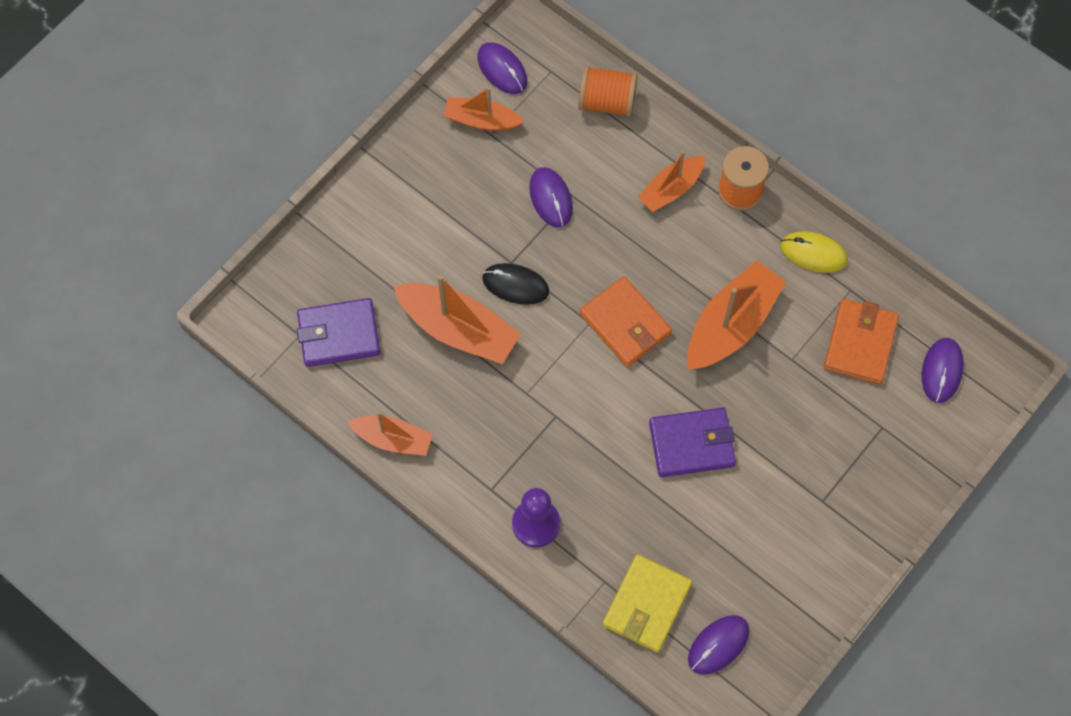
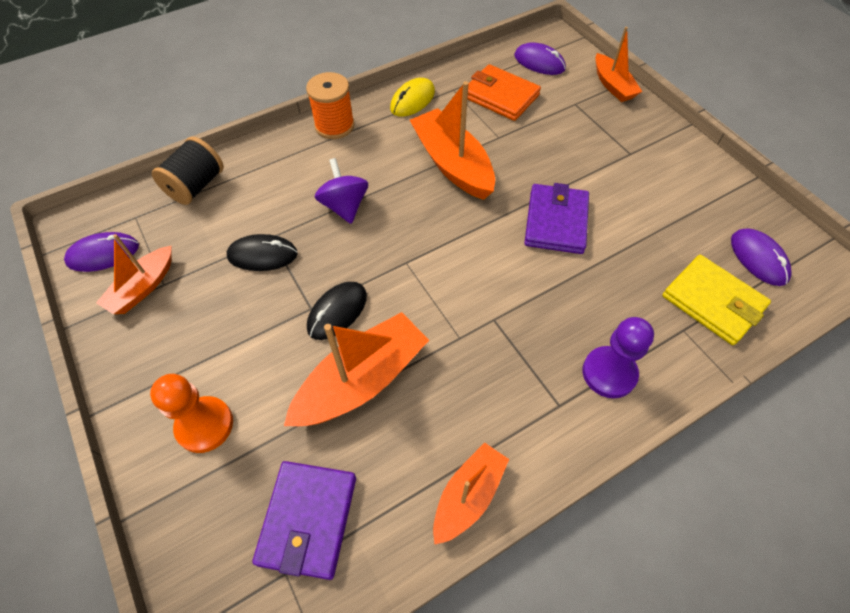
camera: 70 degrees left, 10 degrees down
(382, 231) = (205, 425): none -> orange pawn
(551, 198) = (262, 255): purple mouse -> black mouse
(607, 102) = (196, 186): orange spool -> black spool
(625, 324) = (419, 235): orange wallet -> none
(634, 244) = (344, 206): none -> purple spinning top
(671, 189) = (307, 167): orange boat -> orange boat (613, 85)

